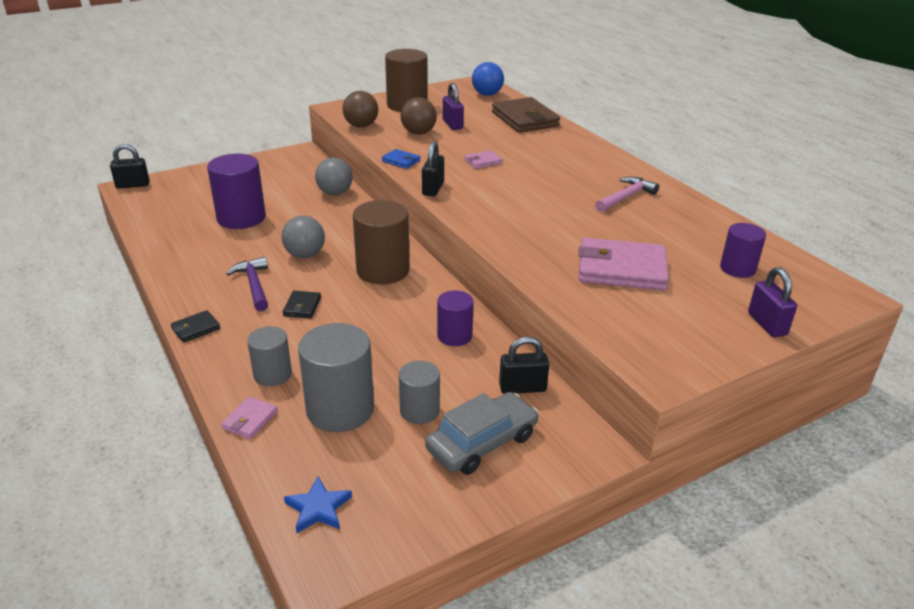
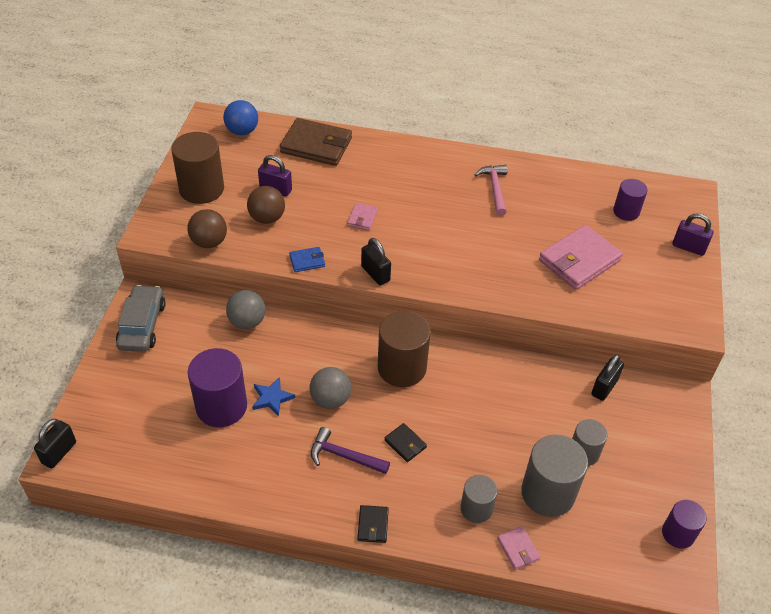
camera: 50 degrees left, 15 degrees up
(318, 508) = (633, 559): blue star -> blue star (272, 398)
(454, 336) = (521, 382): purple cylinder -> purple cylinder (678, 533)
(482, 443) = (638, 442): grey car -> grey car (142, 325)

